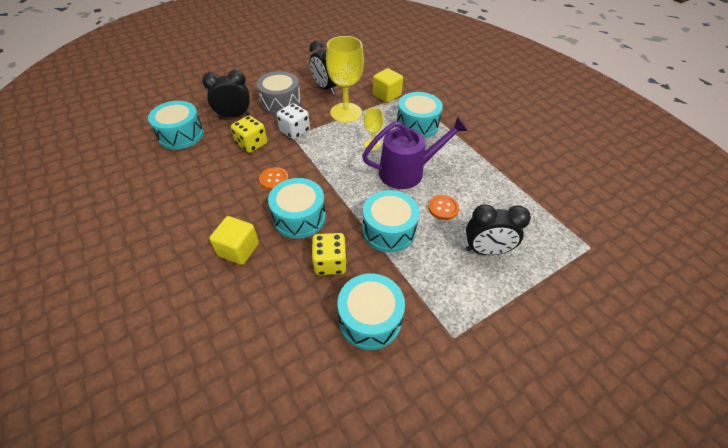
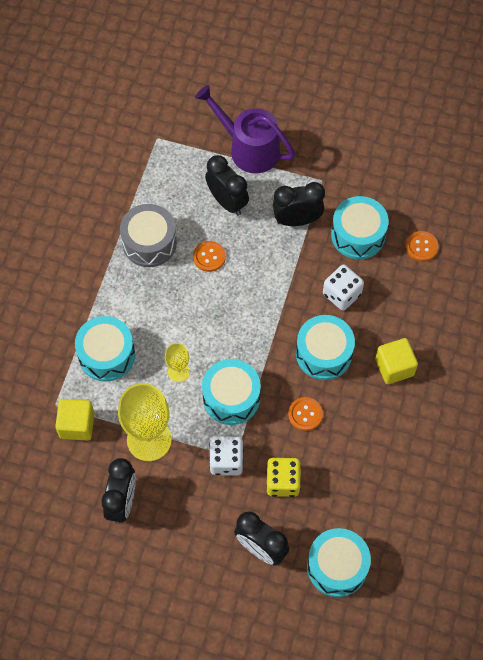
camera: 130 degrees left, 15 degrees up
(281, 103) = (194, 523): grey drum -> grey drum (149, 243)
(306, 363) = (421, 247): none -> orange button
(330, 263) = (342, 294): yellow dice -> white dice
(389, 230) = (272, 279): turquoise drum -> turquoise drum (231, 397)
(407, 172) = (189, 314): purple watering can -> purple watering can (249, 148)
(427, 284) = (297, 220): none -> black clock

